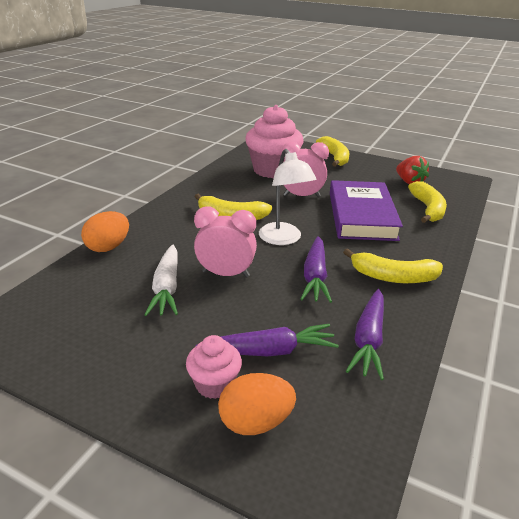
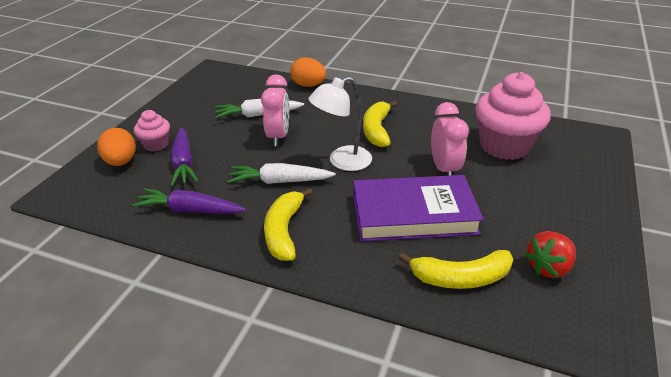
camera: 85 degrees right, 5 degrees up
(315, 276) = (280, 181): purple carrot -> white carrot
(334, 157) = (588, 194): yellow banana -> none

